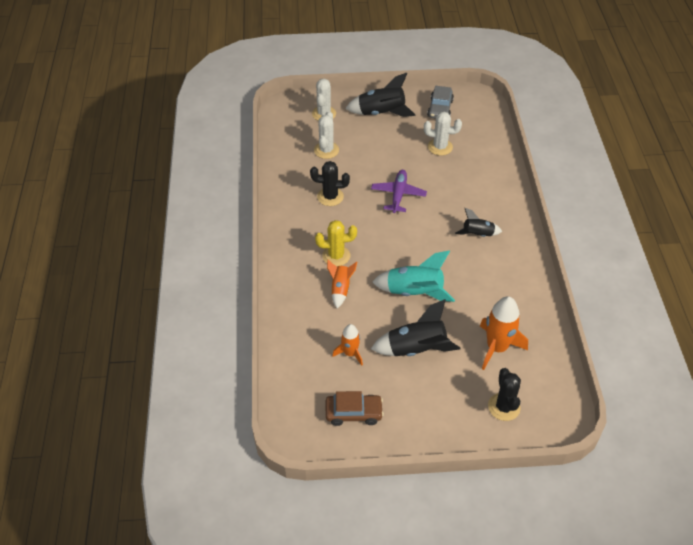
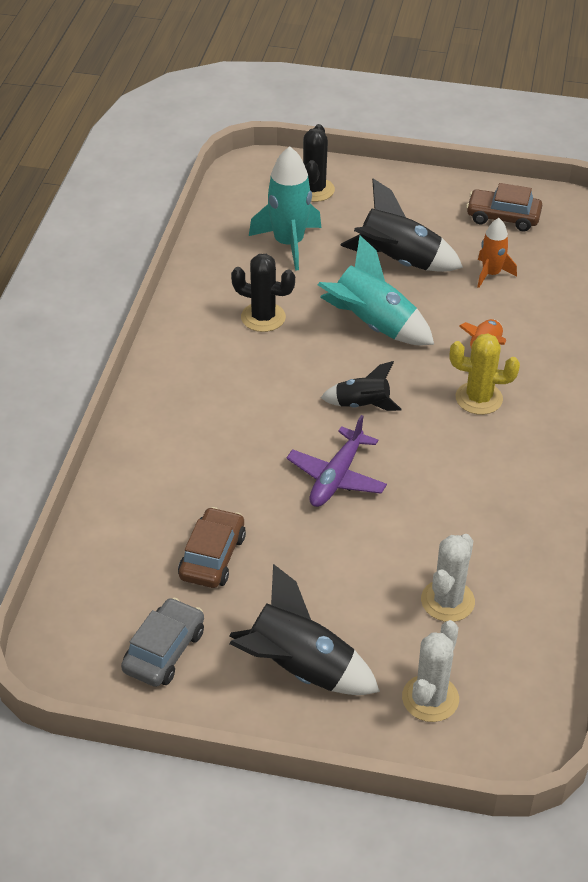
camera: 165 degrees left, 5 degrees down
(330, 197) = (464, 500): black cactus -> black cactus (263, 317)
(440, 147) = (212, 557): white cactus -> brown car
(478, 234) = (232, 383): black rocket -> black rocket (362, 405)
(497, 347) = (288, 243): orange rocket -> turquoise rocket

